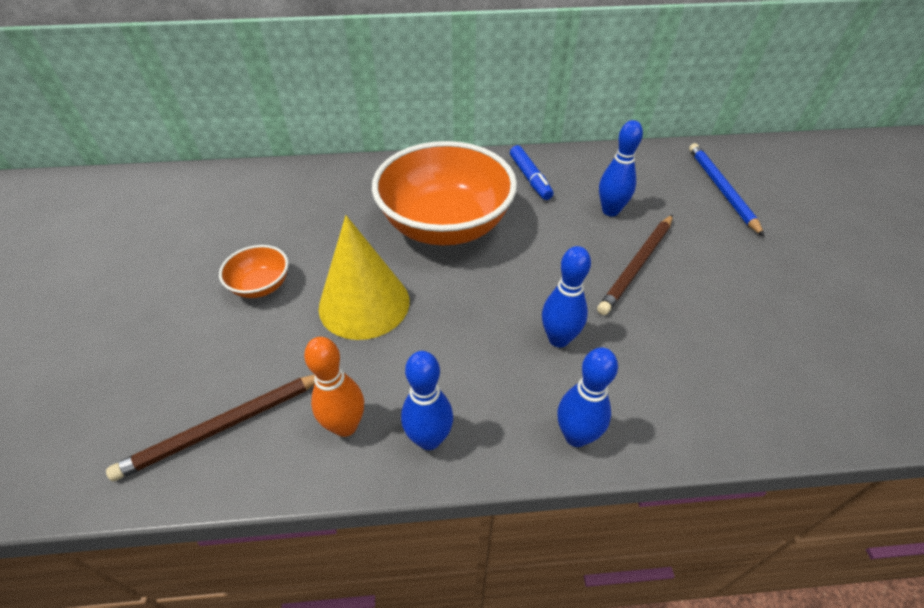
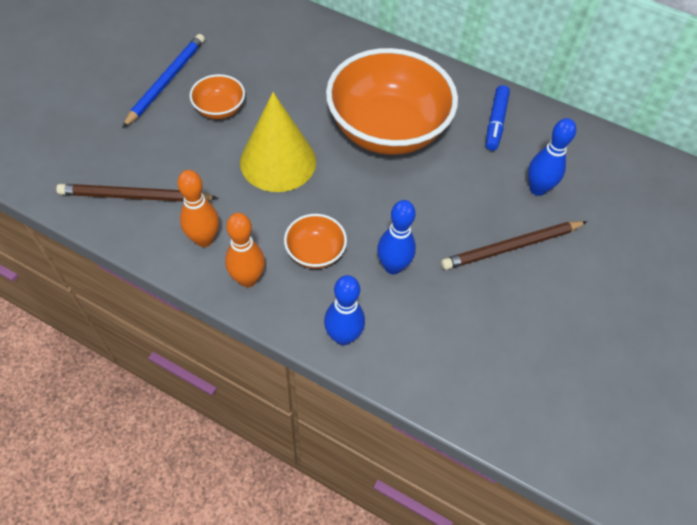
camera: 30 degrees right, 10 degrees up
(429, 439) = (248, 279): blue bowling pin -> orange bowling pin
(475, 369) = (315, 252): none -> orange bowl
(721, 189) = (665, 223): blue pencil -> blue pencil (166, 81)

